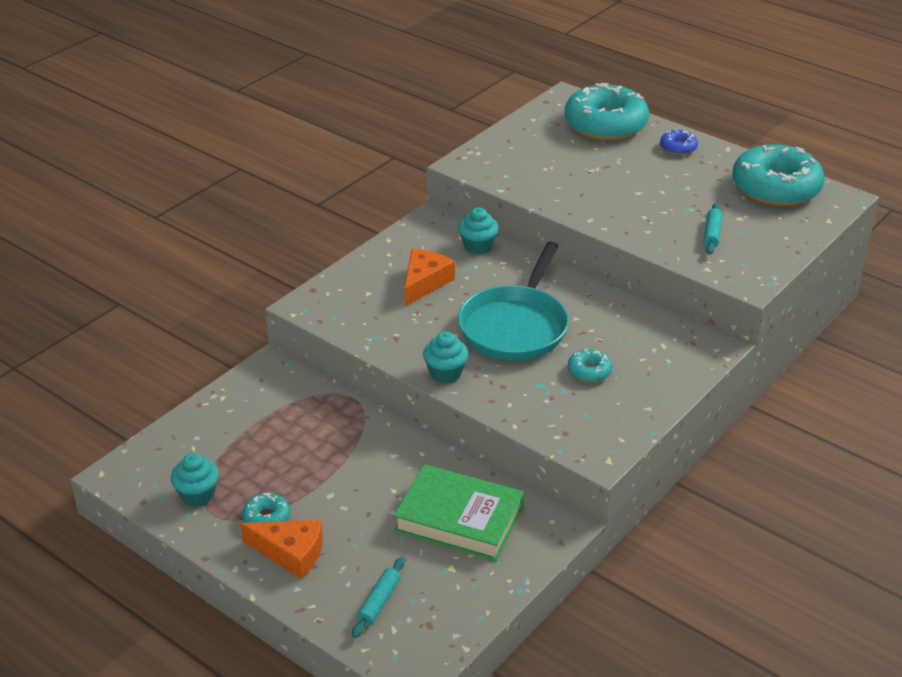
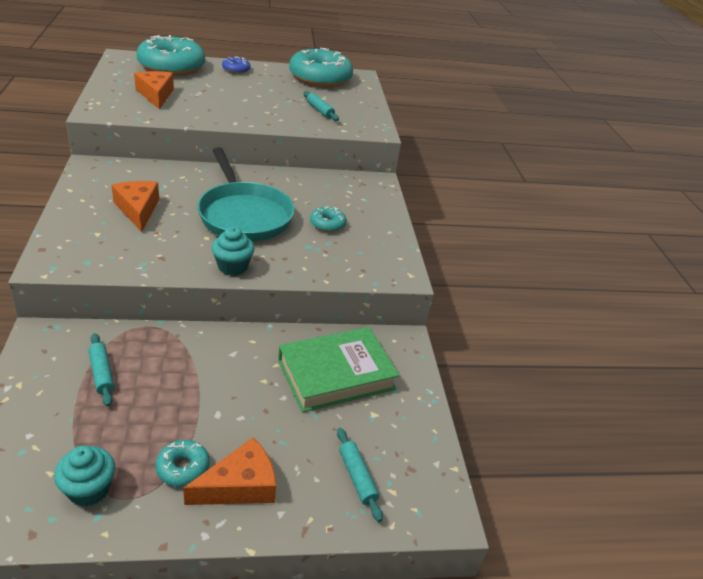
camera: 50 degrees left, 0 degrees up
(282, 418) = (102, 373): none -> turquoise rolling pin
(478, 246) = (151, 172): turquoise cupcake -> none
(545, 159) = (156, 95): none -> orange cheese

